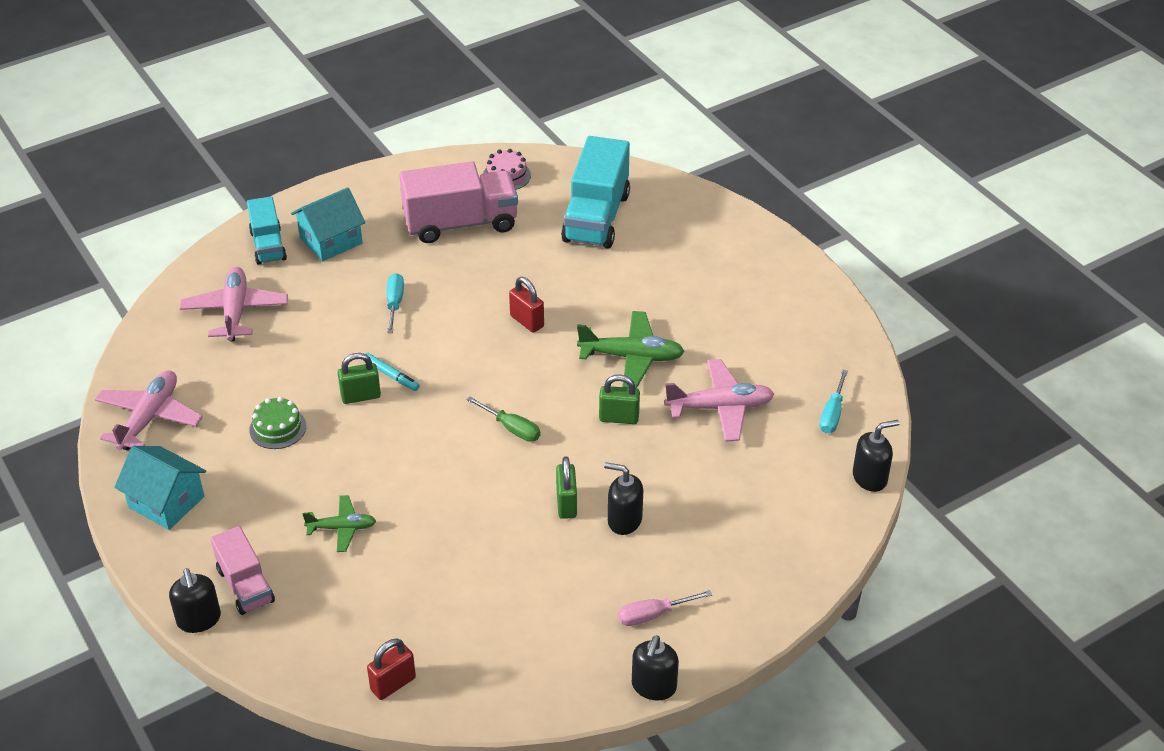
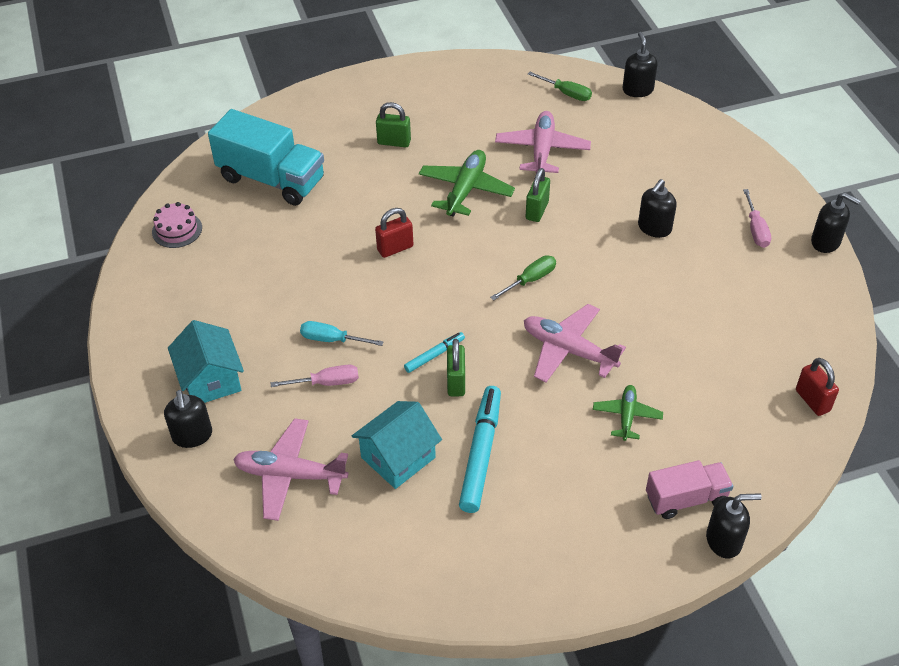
camera: 75 degrees left, 5 degrees up
(149, 418) = (432, 568): pink plane -> pink plane (568, 350)
(166, 502) = (562, 559): turquoise house -> turquoise house (398, 457)
(268, 245) = (192, 436): turquoise truck -> black soap dispenser
(277, 428) = (481, 453): green cake -> turquoise marker
(342, 311) = (326, 383): none -> pink screwdriver
(461, 223) = (233, 274): pink truck -> none
(566, 504) = (629, 259): green padlock -> green padlock (394, 142)
(832, 413) = (566, 93): turquoise screwdriver -> green screwdriver

